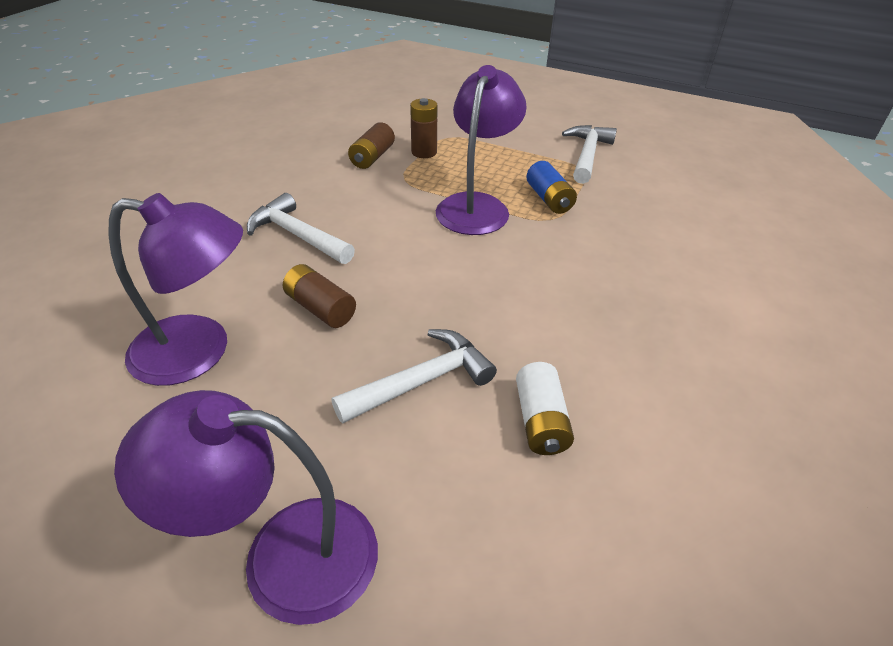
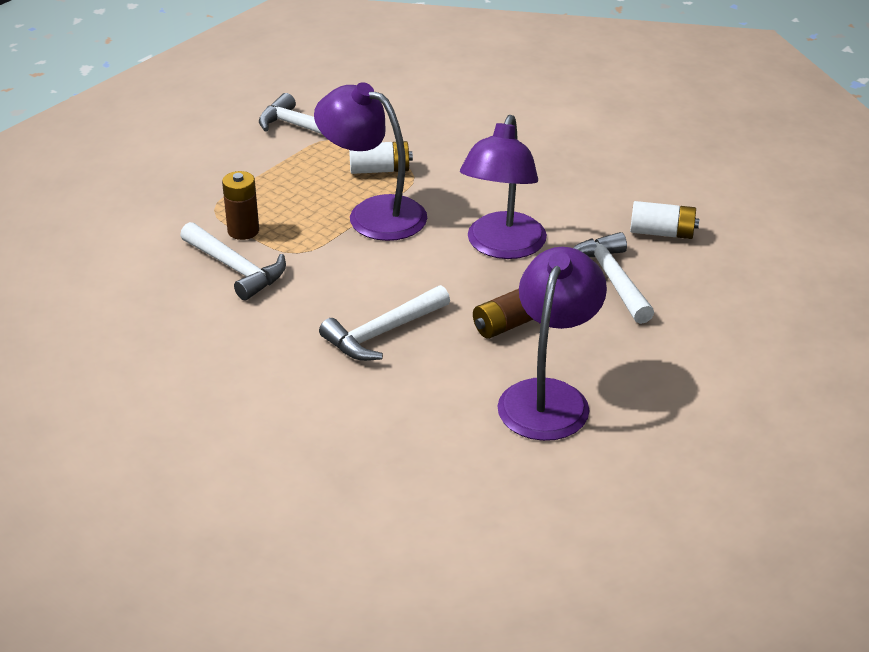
camera: 75 degrees left, 5 degrees down
(283, 556) = (755, 354): purple lamp -> purple lamp (502, 247)
(372, 157) = (236, 269): brown battery -> white hammer
(549, 199) = (380, 170): blue battery -> white battery

